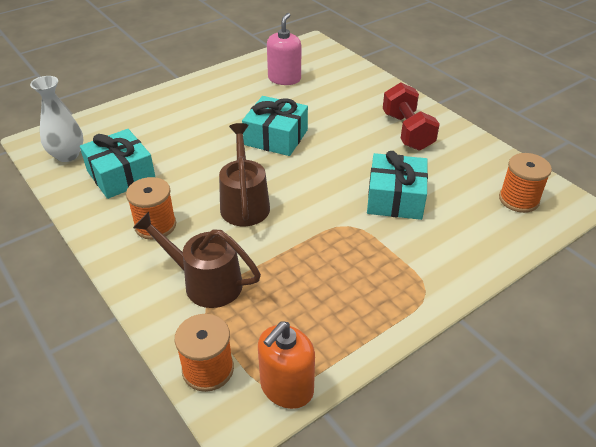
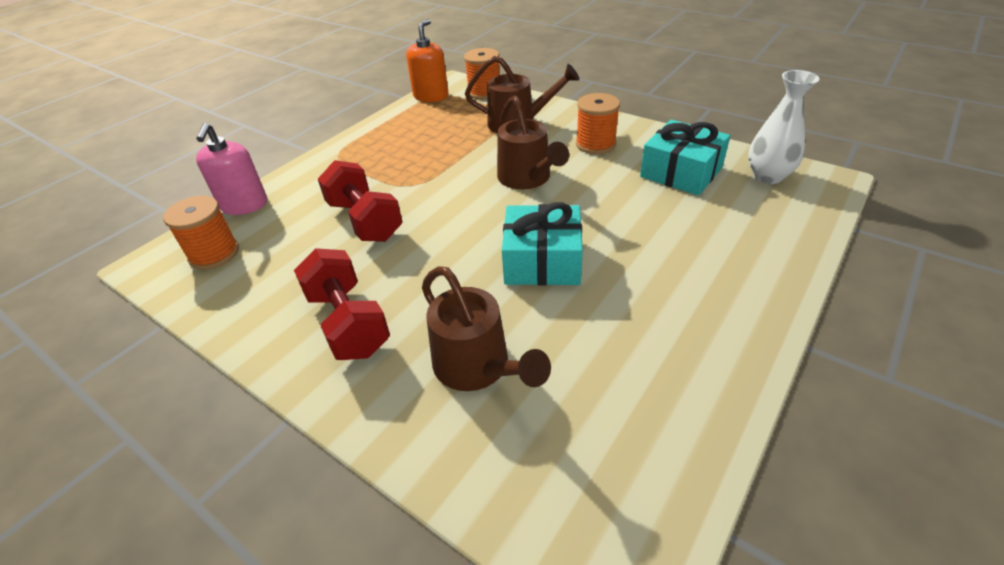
camera: 165 degrees right, 0 degrees up
(284, 79) = (607, 395): pink soap dispenser -> pink soap dispenser (244, 205)
(338, 98) = (478, 368): none -> brown watering can
(395, 198) = (365, 220): turquoise gift -> red dumbbell

